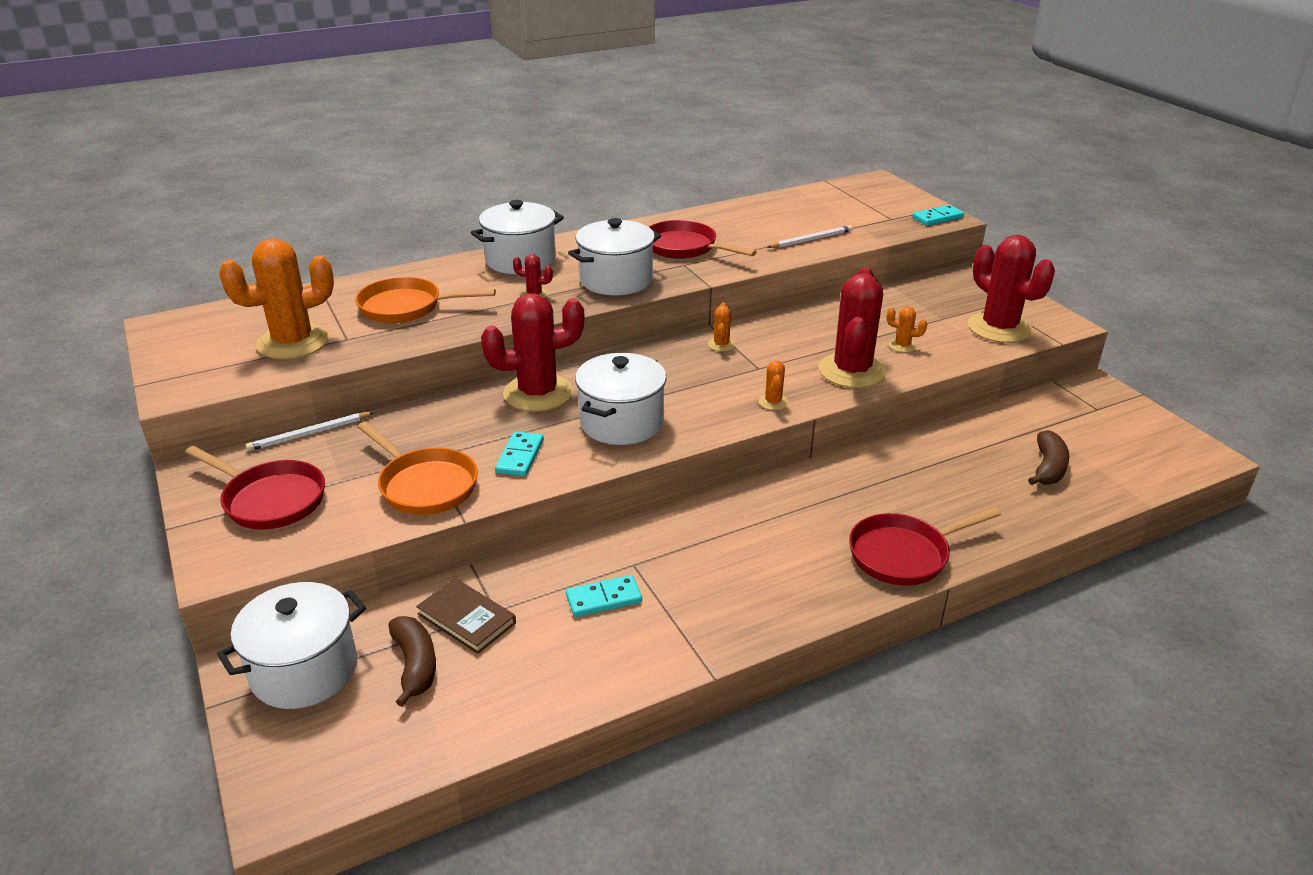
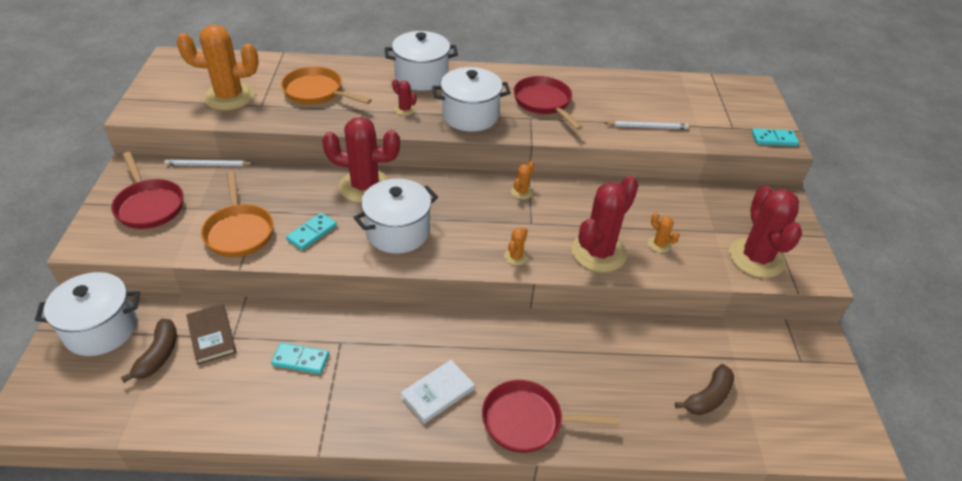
camera: 25 degrees right, 10 degrees up
(789, 567) = (438, 393): none -> white book

